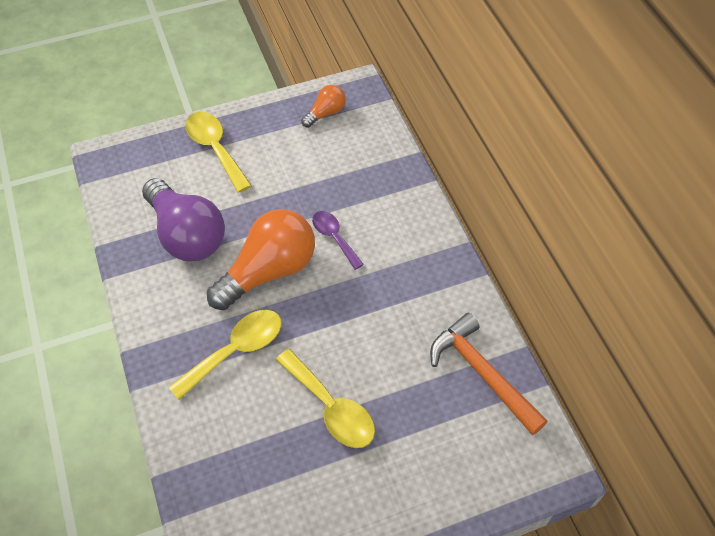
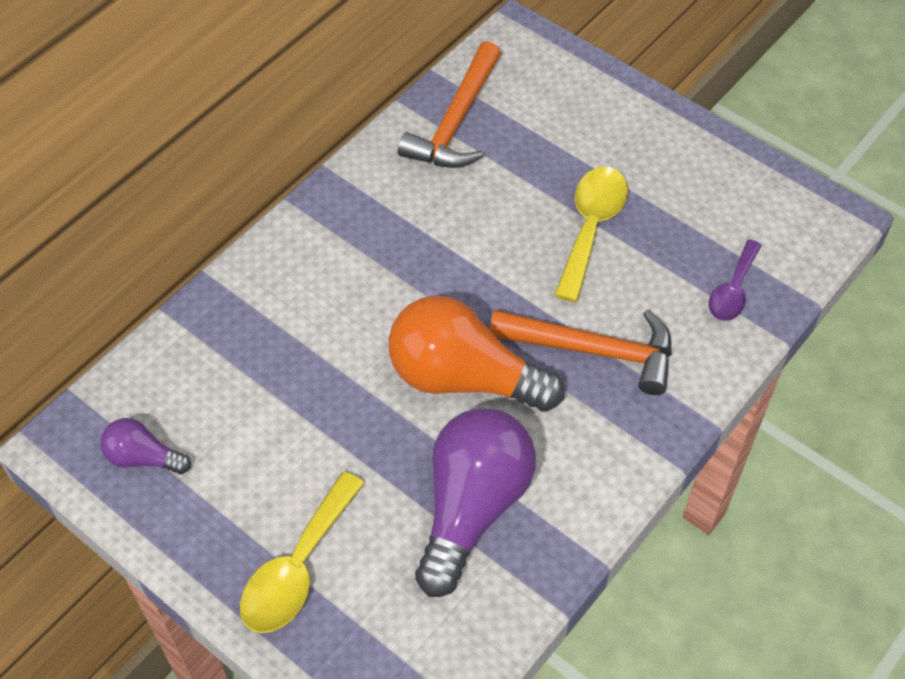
camera: 120 degrees left, 0 degrees up
(236, 350) = (593, 350): yellow spoon -> orange hammer
(326, 113) = (143, 457): orange light bulb -> purple light bulb
(334, 237) = (366, 334): purple spoon -> purple spoon (732, 290)

